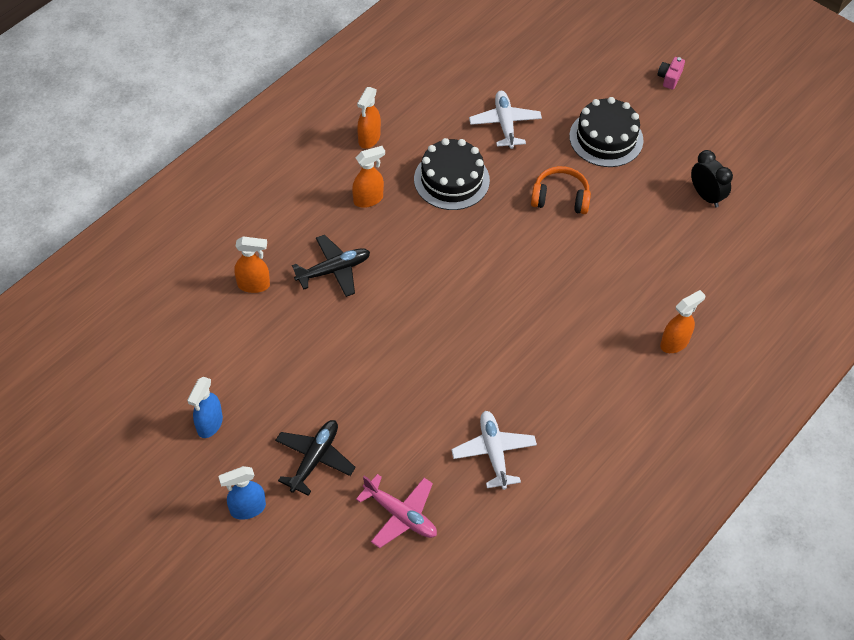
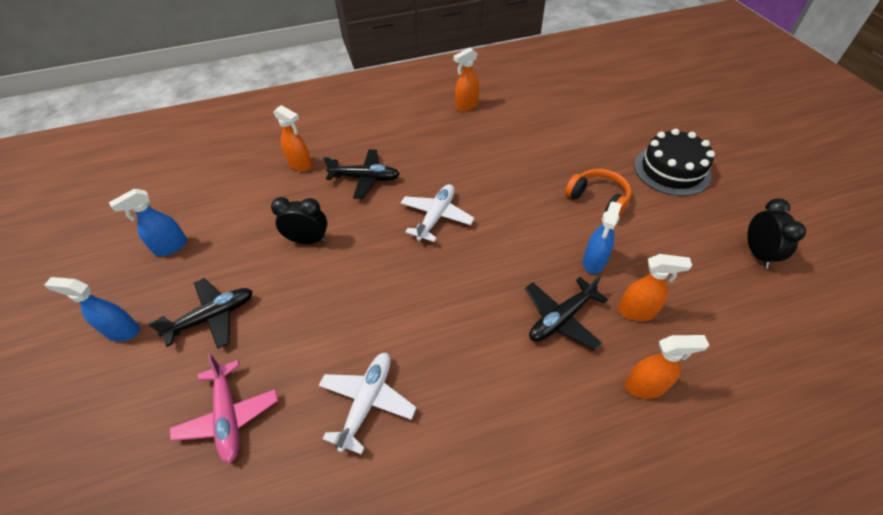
camera: 35 degrees right, 5 degrees down
(335, 356) = (308, 240): none -> black clock
(368, 199) = (433, 142): orange spray bottle -> orange spray bottle (637, 311)
(451, 180) = (509, 152): black cake -> none
(505, 124) = (583, 131): white plane -> white plane (436, 217)
(589, 261) = (594, 262): none -> blue spray bottle
(591, 321) = (561, 318): none -> black plane
(669, 78) = (762, 147): pink camera -> none

